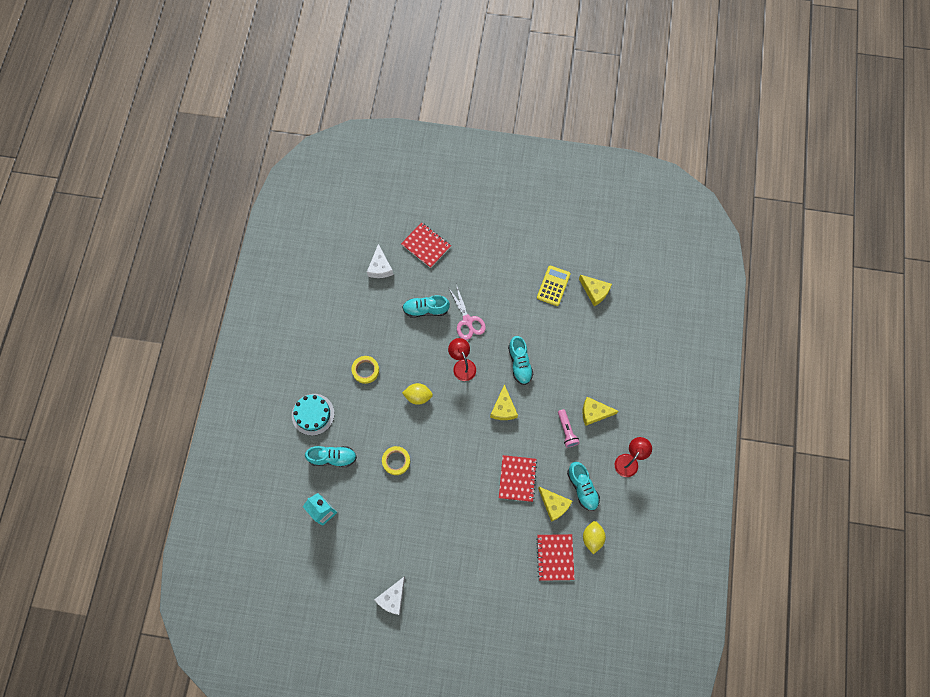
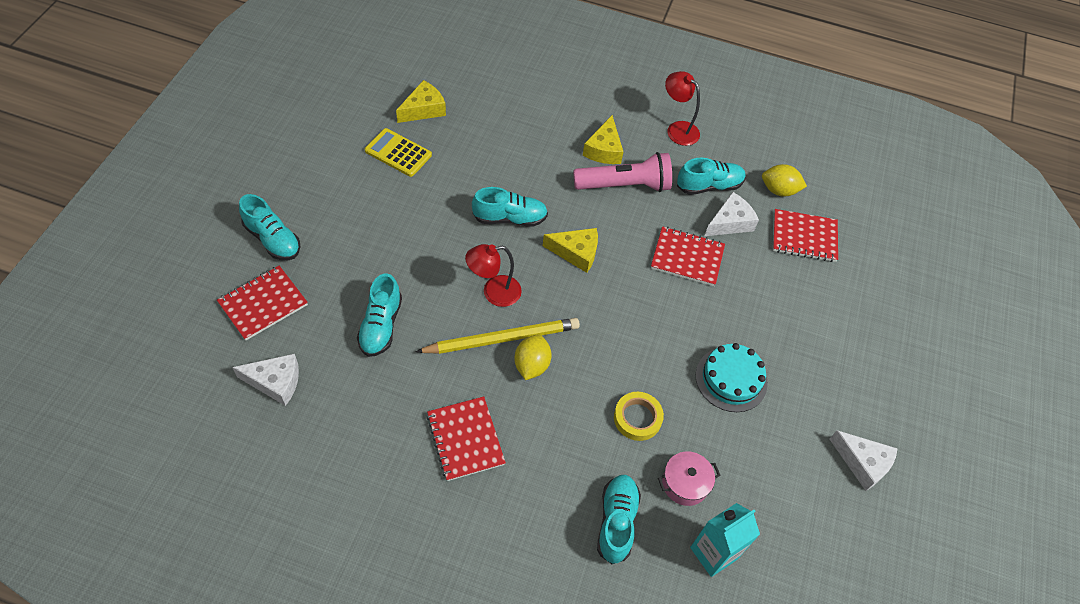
camera: 85 degrees left, 15 degrees down
(313, 414) = (528, 545): turquoise cake -> turquoise cake (731, 379)
(361, 492) = (685, 483): none -> pink pot
(365, 370) = (465, 439): yellow tape -> red notebook
(432, 376) = (502, 338): none -> yellow pencil
(467, 321) = (420, 271): pink scissors -> none
(469, 236) = (272, 239): none -> turquoise shoe
(554, 505) = (730, 222): yellow cheese -> white cheese
(566, 430) = (624, 185): pink flashlight -> pink flashlight, size x1.73

